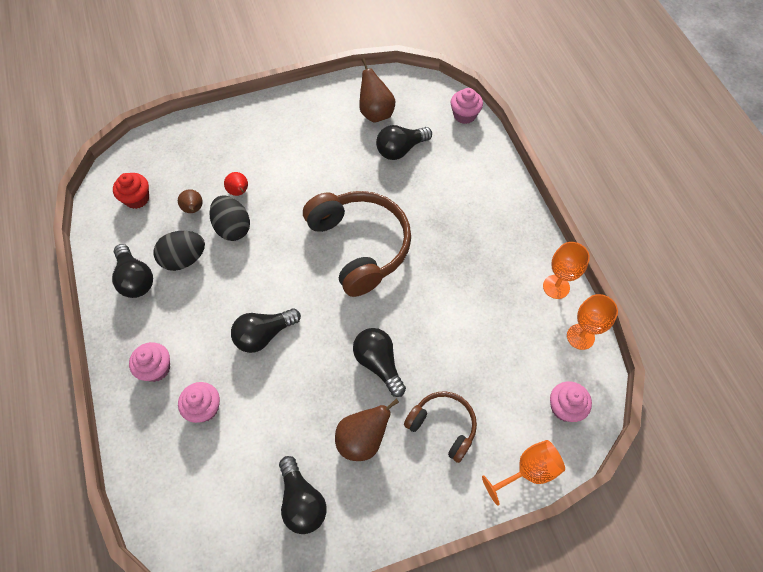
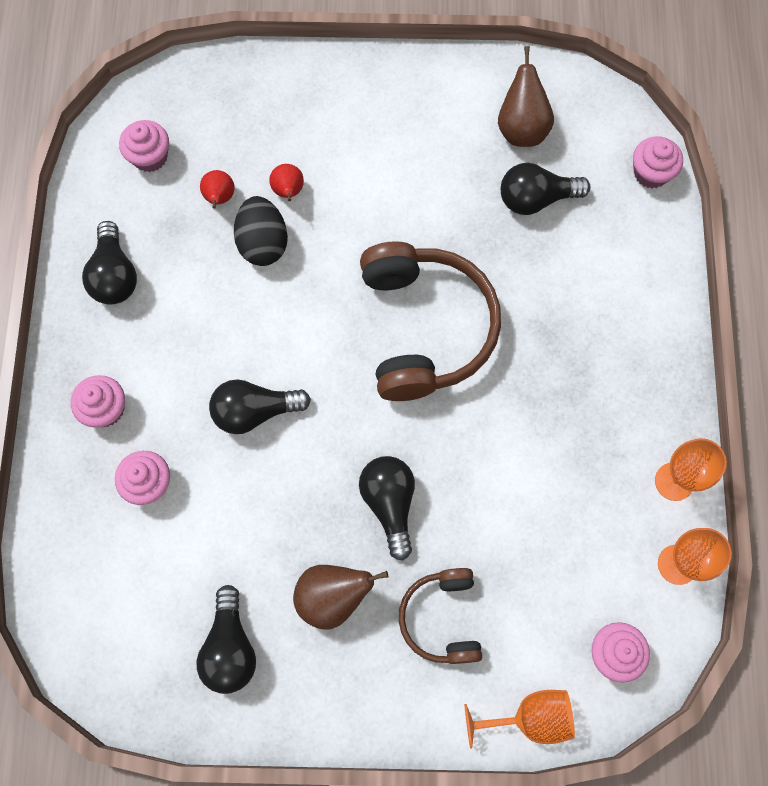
camera: 20 degrees right, 10 degrees up
(137, 198) = (150, 157): red cupcake -> pink cupcake
(184, 259) = (185, 267): black egg -> none
(193, 209) = (219, 198): brown pear -> red pear
(443, 426) = (442, 618): brown headphones -> brown headphones turned 150 degrees counterclockwise

